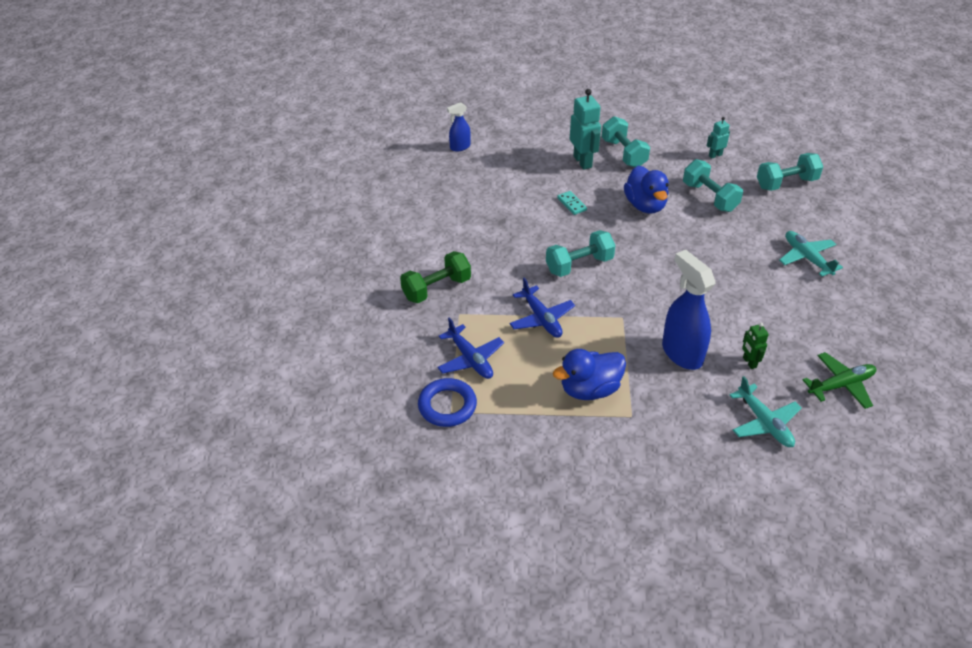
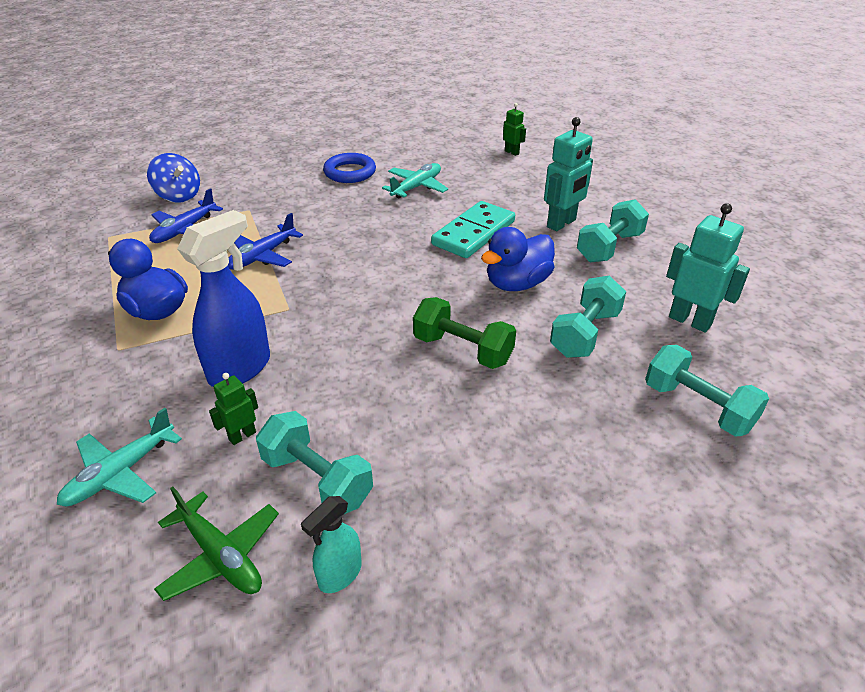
camera: 65 degrees right, 5 degrees down
(400, 356) = (178, 196): none -> blue spinning top
(436, 288) = (281, 191): green dumbbell -> green dumbbell (462, 350)
(447, 406) = (116, 233): blue ring -> blue ring (350, 172)
(460, 147) = (512, 152): blue spray bottle -> green robot
(572, 204) = (474, 233): turquoise domino -> turquoise domino, size x2.19
(579, 265) = (366, 260): turquoise dumbbell -> turquoise dumbbell (317, 479)
(715, 155) = (690, 321): turquoise robot -> turquoise robot, size x1.84
(806, 258) = (519, 462): turquoise plane -> turquoise plane (416, 187)
(863, 342) = (339, 574): none -> turquoise spray bottle

